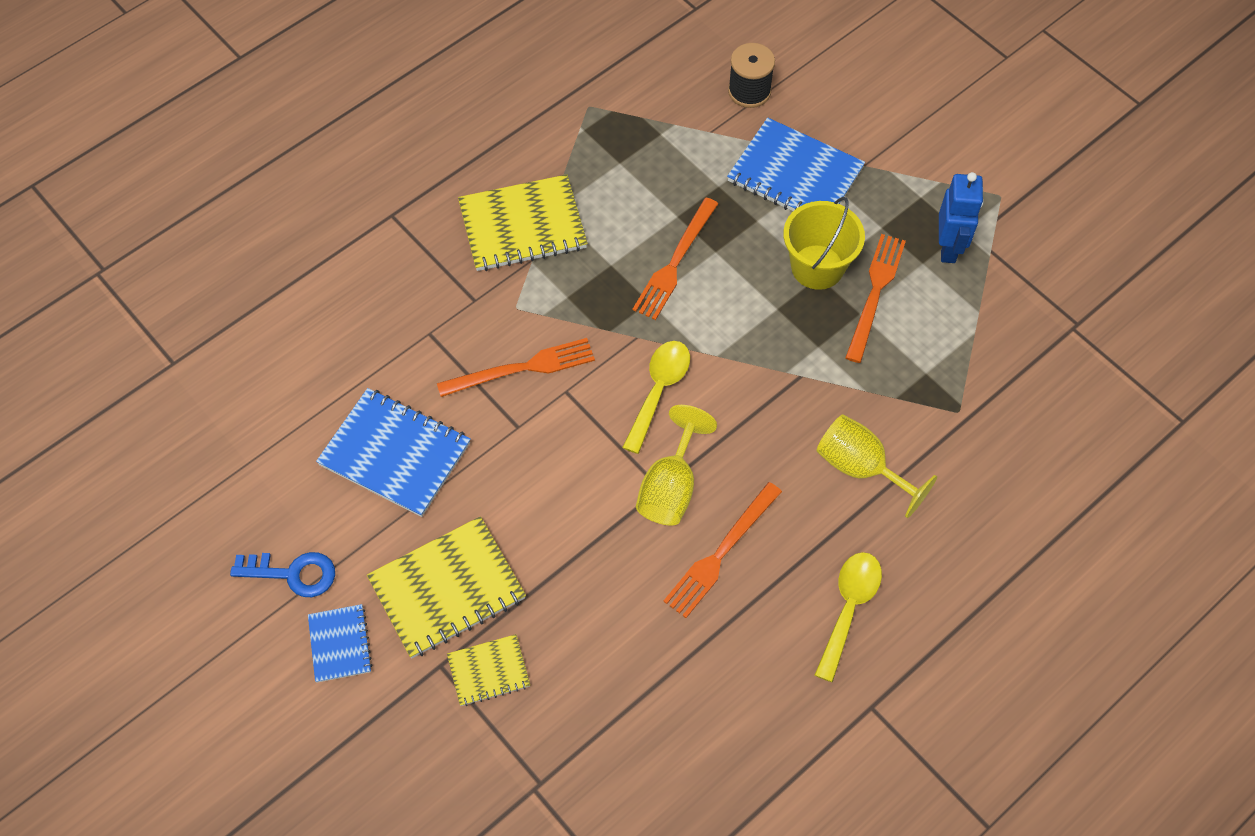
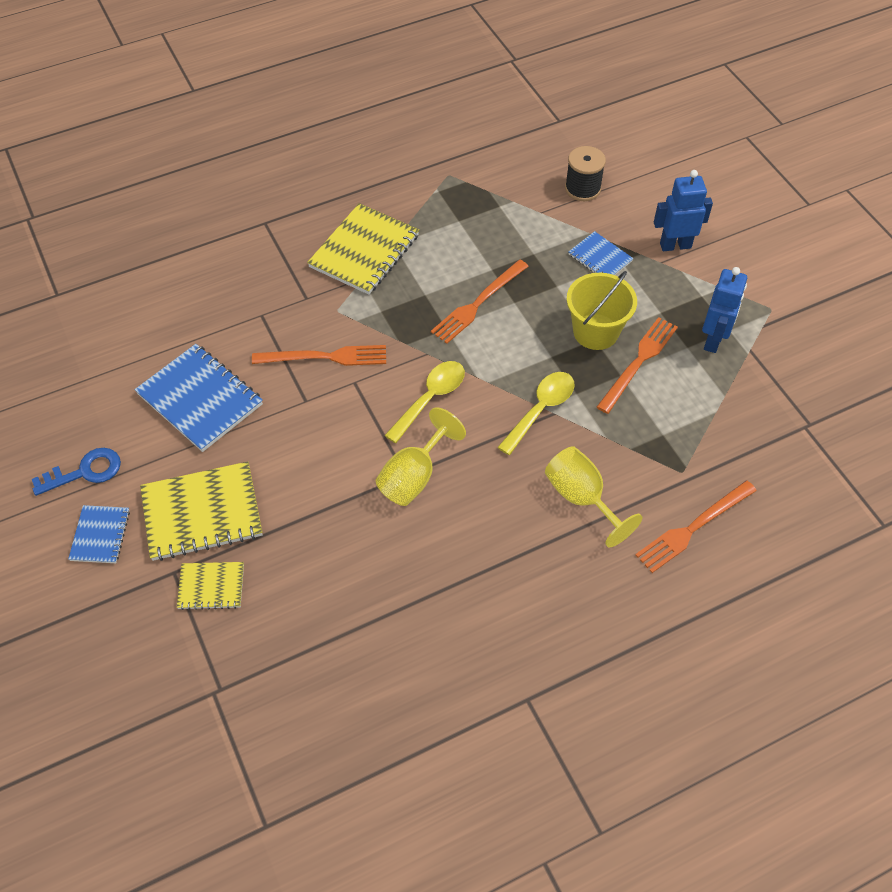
camera: 15 degrees right, 5 degrees down
(293, 573) = (85, 472): blue key -> blue key turned 45 degrees counterclockwise
(522, 226) = (364, 251): yellow notebook -> yellow notebook turned 60 degrees counterclockwise
(721, 553) = (438, 538): orange fork -> orange fork (693, 528)
(795, 175) = (600, 258): blue notebook -> blue notebook, size x0.55
(848, 608) = (534, 611): yellow spoon -> yellow spoon (540, 409)
(874, 141) = (675, 245): none -> blue robot

